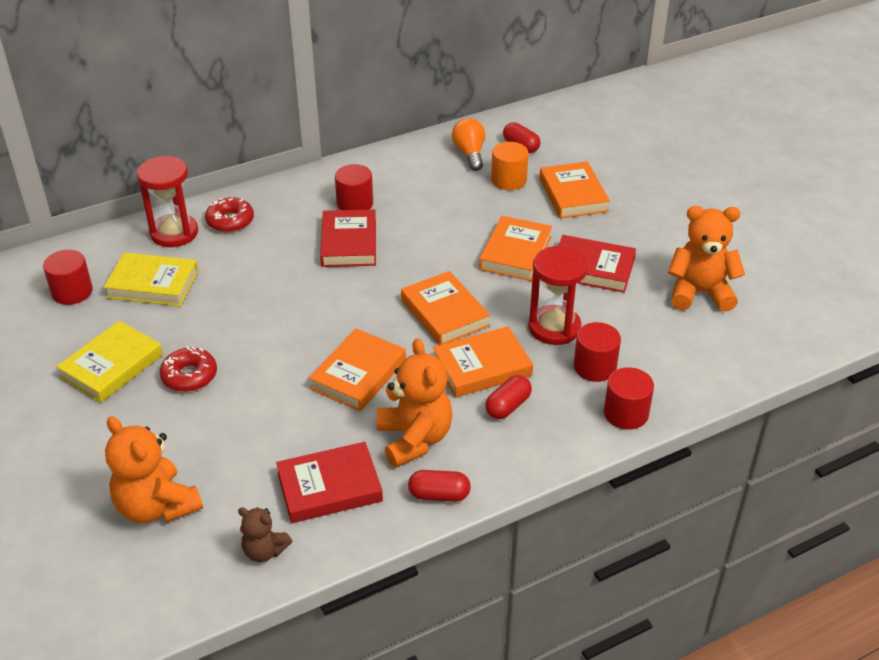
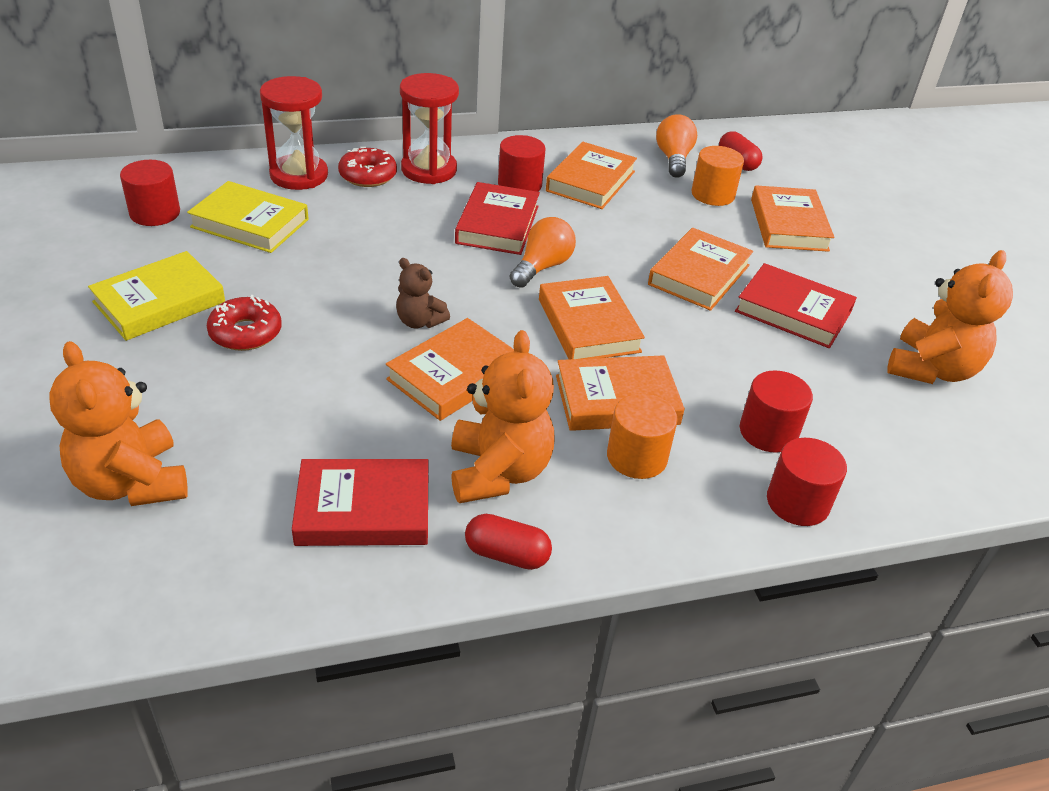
camera: 10 degrees right, 0 degrees up
(264, 551) = (243, 575): brown teddy bear -> brown teddy bear (419, 321)
(395, 272) = (542, 267): none -> orange light bulb
(410, 188) = (590, 181): none -> orange book
(508, 406) = (637, 457): red capsule -> orange cylinder
(554, 327) = (726, 371): red hourglass -> red hourglass (429, 170)
(699, 293) = (931, 369): orange teddy bear -> orange teddy bear turned 105 degrees clockwise

